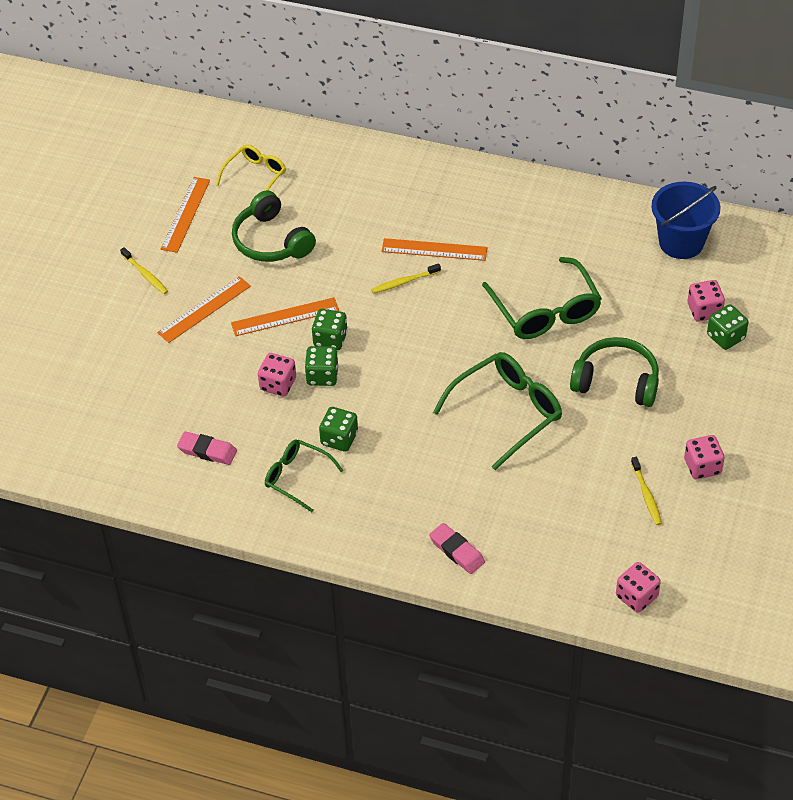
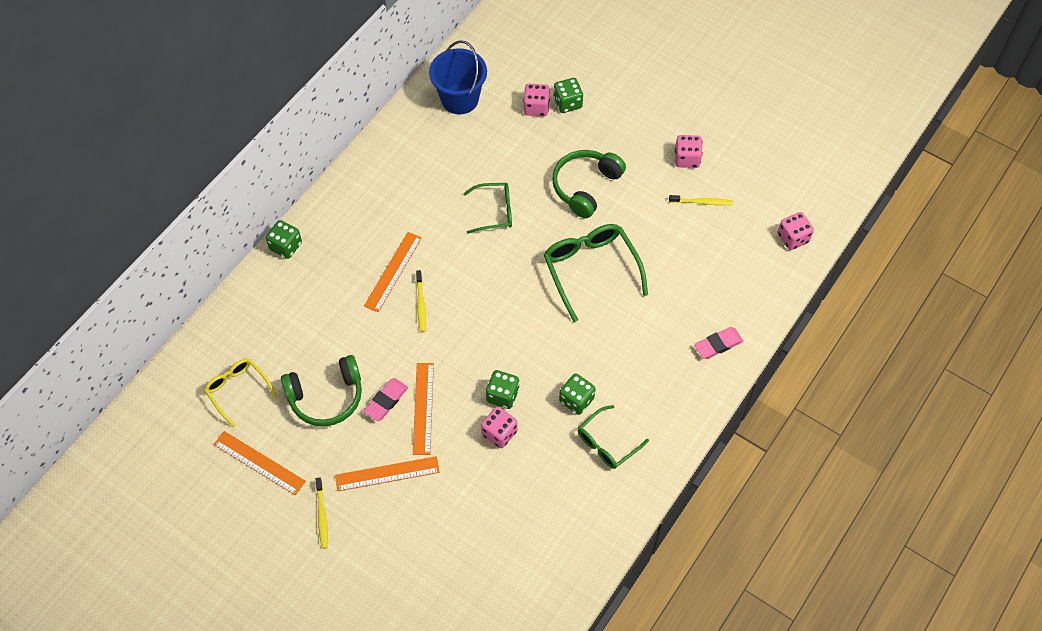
camera: 75 degrees left, 10 degrees up
(145, 274) = (322, 516): yellow toothbrush -> yellow toothbrush turned 105 degrees clockwise
(204, 309) = (387, 473): orange ruler -> orange ruler turned 75 degrees counterclockwise
(207, 451) = (554, 509): pink eraser -> pink eraser (386, 401)
(330, 339) = (463, 378): green dice -> green dice (285, 246)
(545, 311) = (494, 211): green glasses -> green glasses, size x0.61

